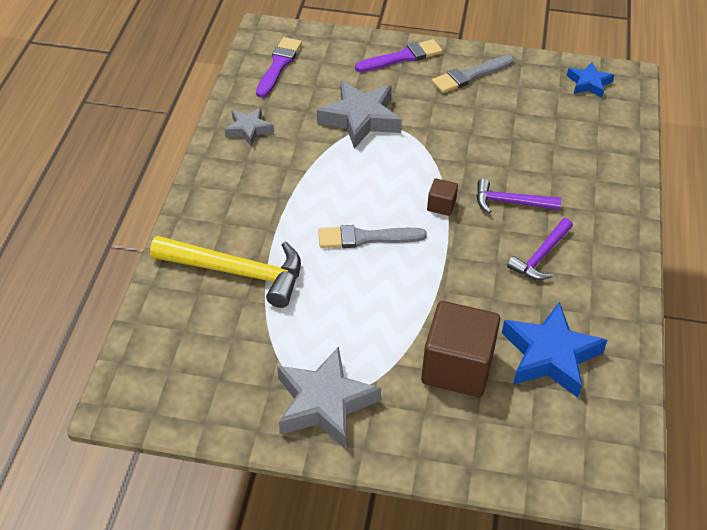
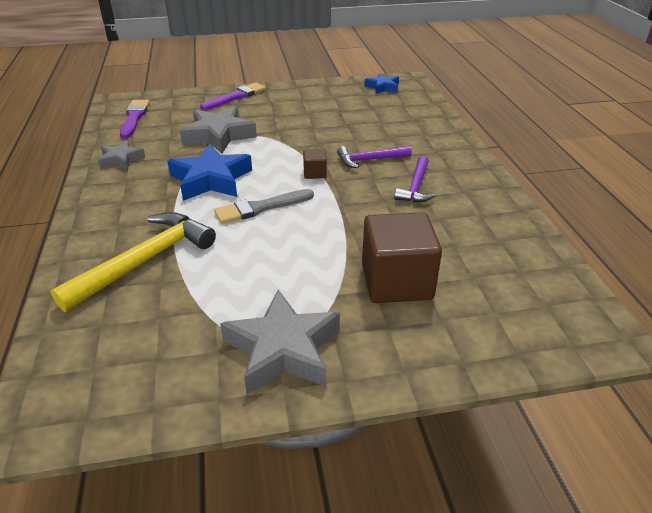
camera: 20 degrees left, 10 degrees down
(237, 272) = (144, 261): yellow hammer -> yellow hammer turned 45 degrees counterclockwise
(470, 75) = (294, 97): grey brush -> none
(550, 355) = (470, 251): blue star -> blue star (211, 179)

